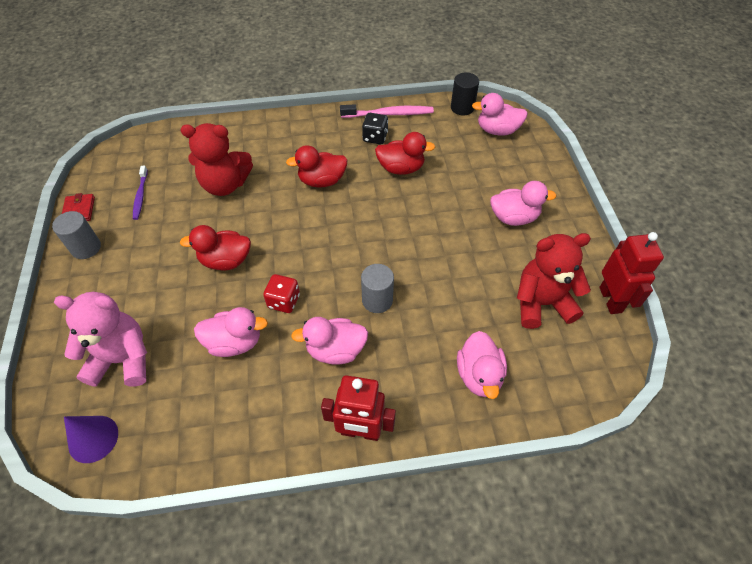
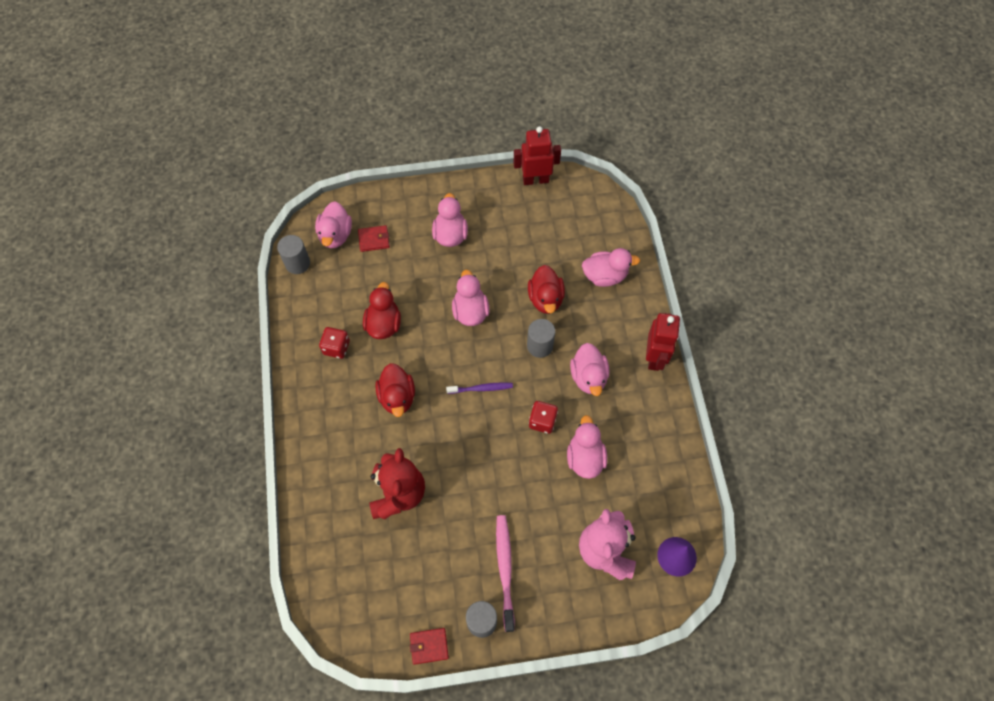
camera: 90 degrees left, 10 degrees up
(140, 196) = (410, 581): purple toothbrush -> purple toothbrush (481, 388)
(225, 261) = (498, 478): red duck -> red duck (545, 299)
(375, 137) = (336, 347): black dice -> red dice
(389, 114) = (300, 333): pink toothbrush -> pink toothbrush (505, 569)
(419, 236) = (470, 311): none -> pink duck
(462, 108) = (297, 263): black cylinder -> grey cylinder
(497, 157) = (374, 239): none -> red wallet
(541, 303) = (540, 226): red teddy bear -> none

